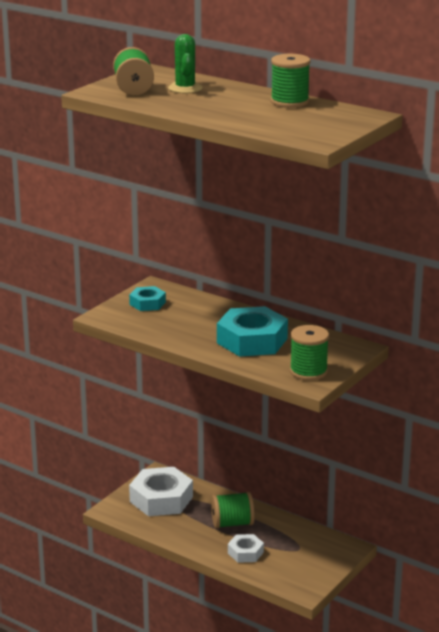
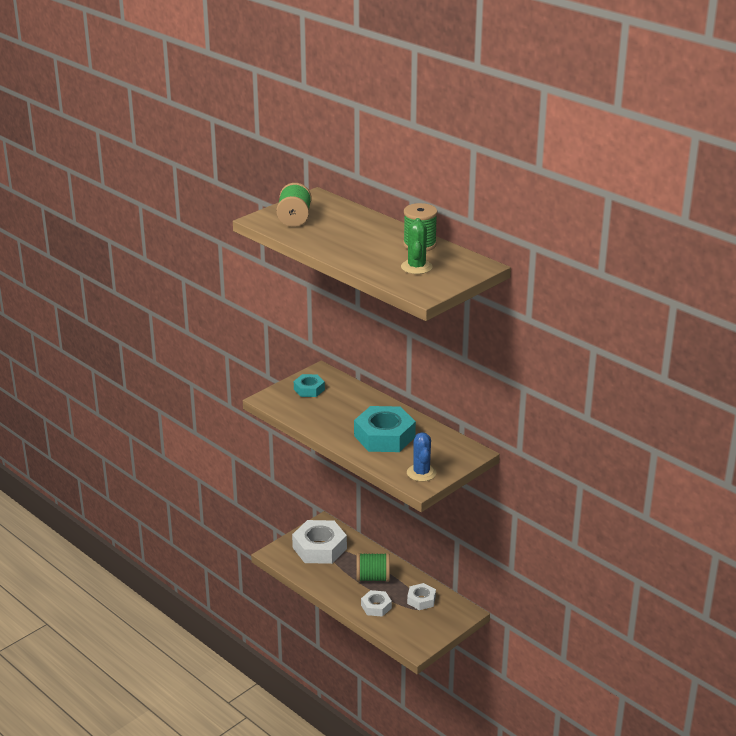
camera: 10 degrees right, 5 degrees up
(185, 88) = (338, 221): green cactus -> green cactus (416, 267)
(295, 540) = (421, 600): none -> white nut
(308, 372) = (421, 473): green spool -> blue cactus

